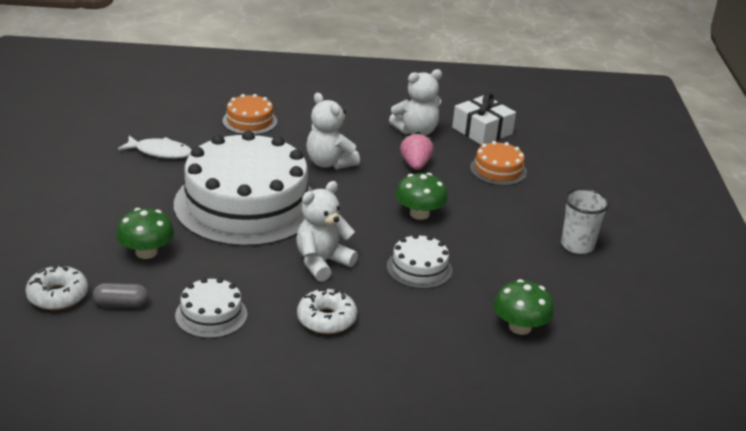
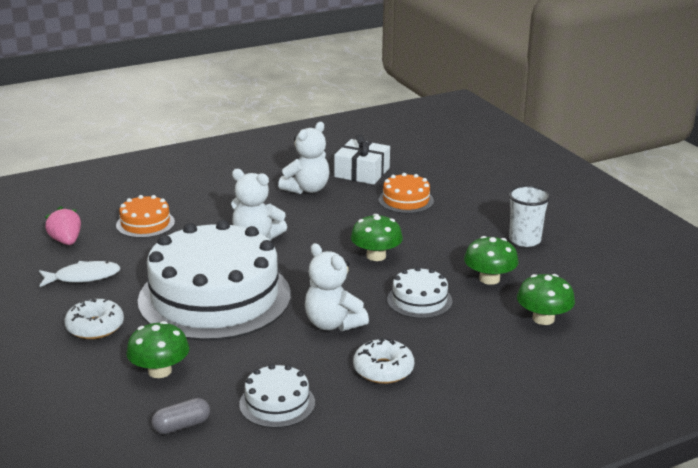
camera: 25 degrees left, 5 degrees down
(58, 296) = (109, 441): white donut -> white donut (95, 327)
(322, 263) = (333, 324): white teddy bear -> white teddy bear turned 60 degrees counterclockwise
(415, 165) = (333, 216): pink strawberry -> pink strawberry (66, 241)
(505, 271) = (489, 279): none -> green mushroom

